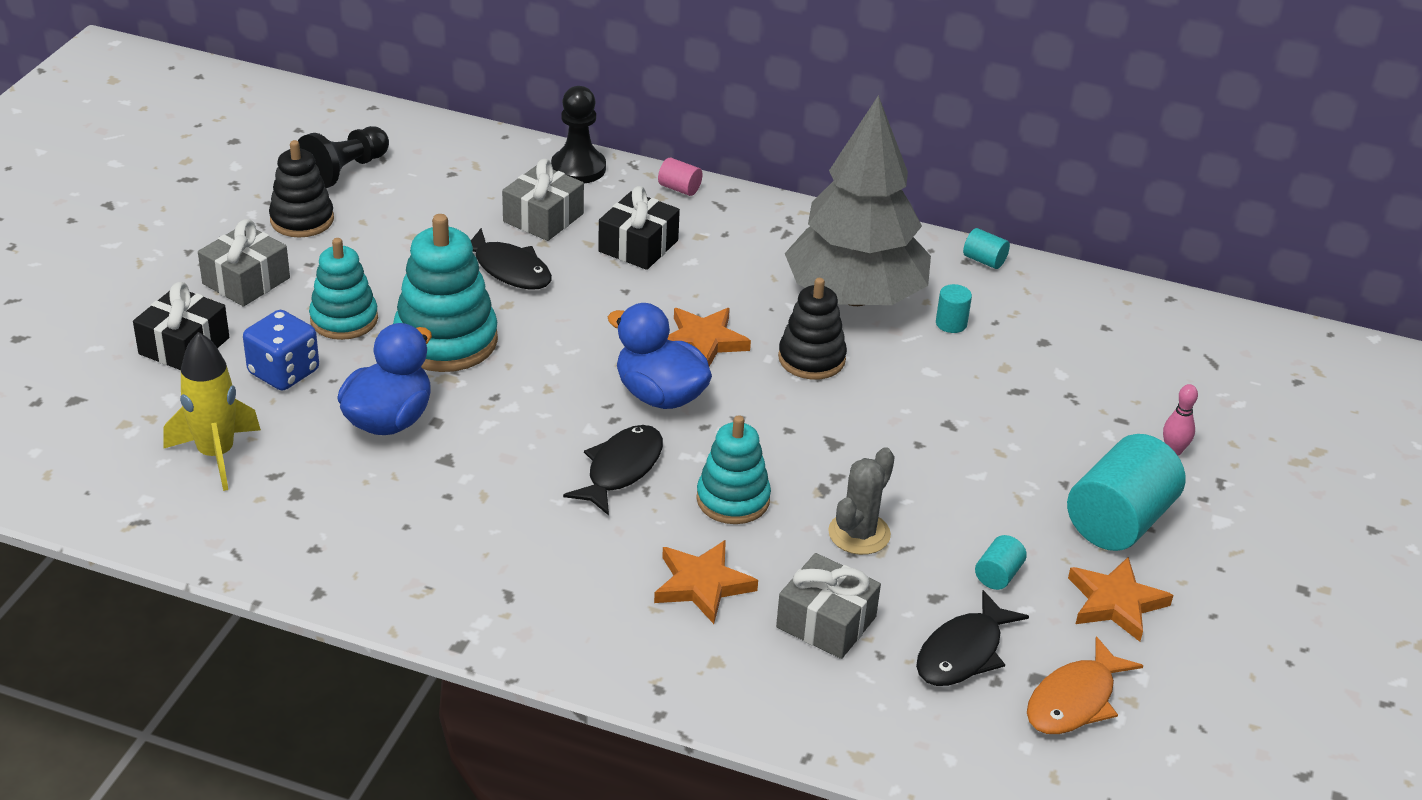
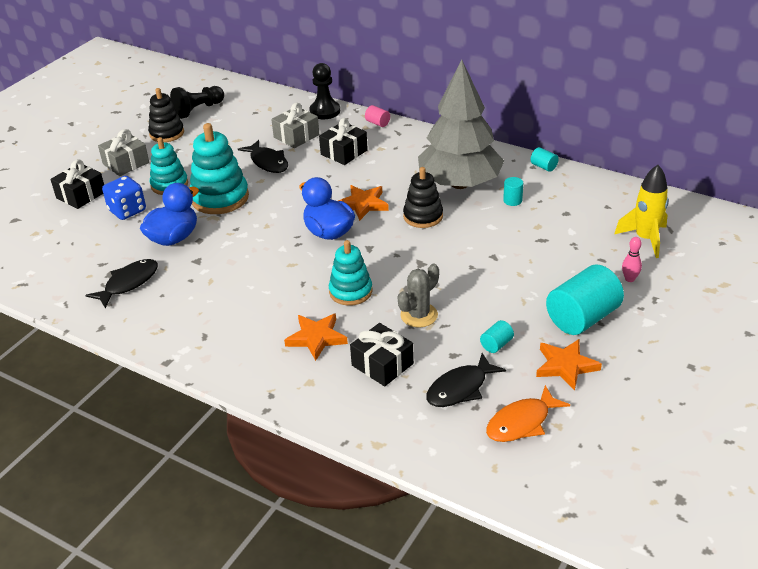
camera: 15 degrees right, 0 degrees up
(216, 455) = (75, 251): yellow rocket -> yellow rocket (645, 239)
(621, 469) = (292, 271): black fish -> black fish (128, 283)
(826, 622) = (382, 364): grey gift -> black gift

